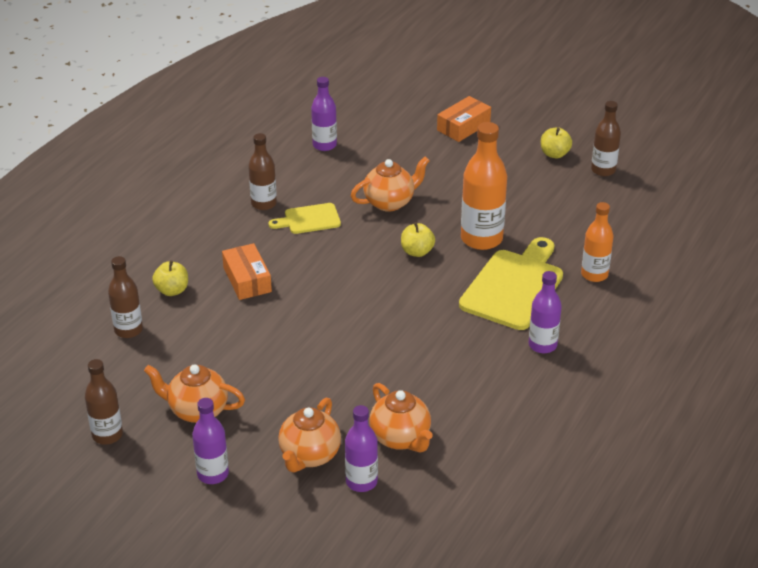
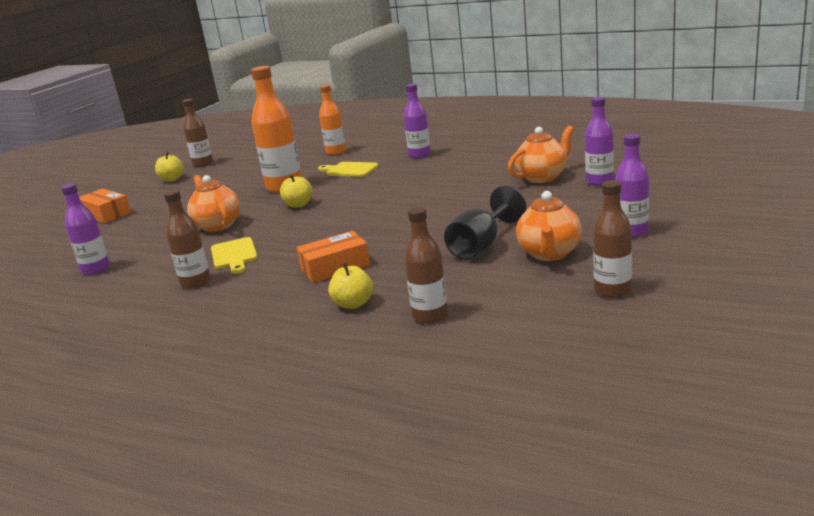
camera: 90 degrees left, 15 degrees down
(239, 370) = (481, 246): none -> black goblet
(309, 456) = (582, 201): orange teapot -> none
(514, 286) = (349, 170): yellow cutting board -> yellow cutting board, size x0.54

